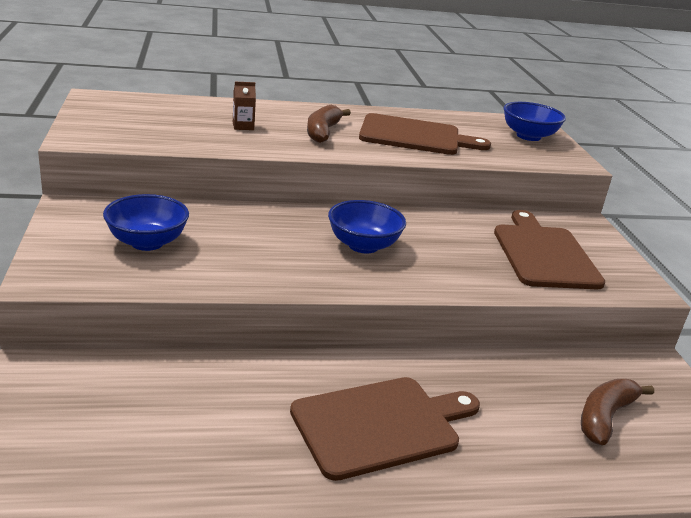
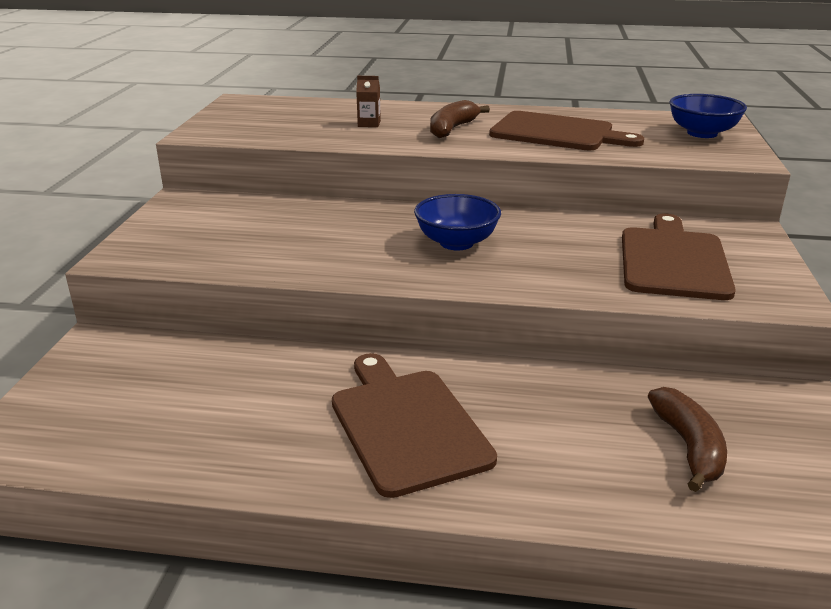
camera: 20 degrees right, 0 degrees up
(147, 242) = (233, 231): blue bowl -> none
(381, 425) = (407, 425): brown cutting board -> brown cutting board turned 105 degrees counterclockwise
(605, 417) = (688, 447): brown banana -> brown banana turned 120 degrees clockwise

